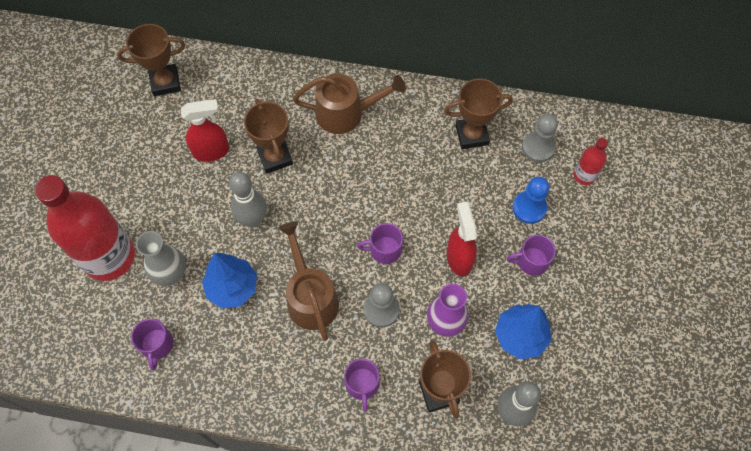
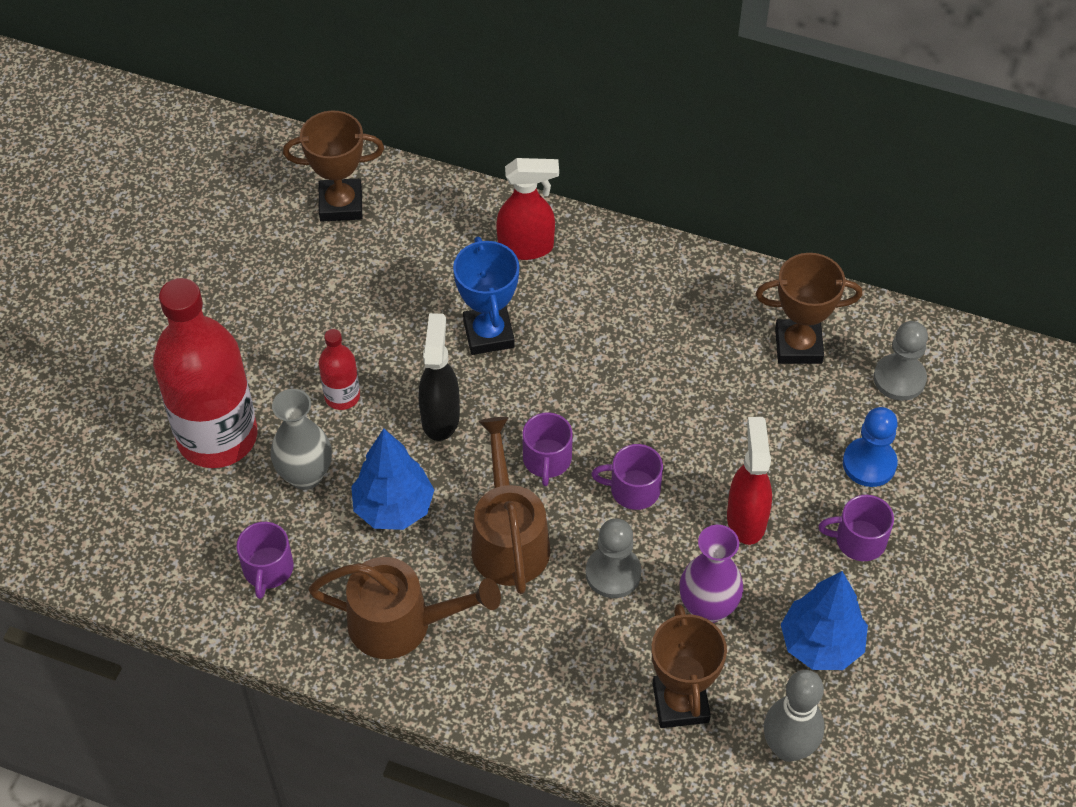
camera: 10 degrees right, 10 degrees down
(211, 151) = (394, 312): red spray bottle -> red spray bottle (526, 247)
(253, 219) = (440, 417): grey bowling pin -> black spray bottle
(275, 157) = (488, 334): brown trophy -> blue trophy
(346, 113) = (609, 286): brown watering can -> brown watering can (401, 623)
(362, 384) = (565, 672): purple mug -> purple mug (547, 460)
(584, 175) = (965, 430): red bottle -> red bottle (342, 396)

